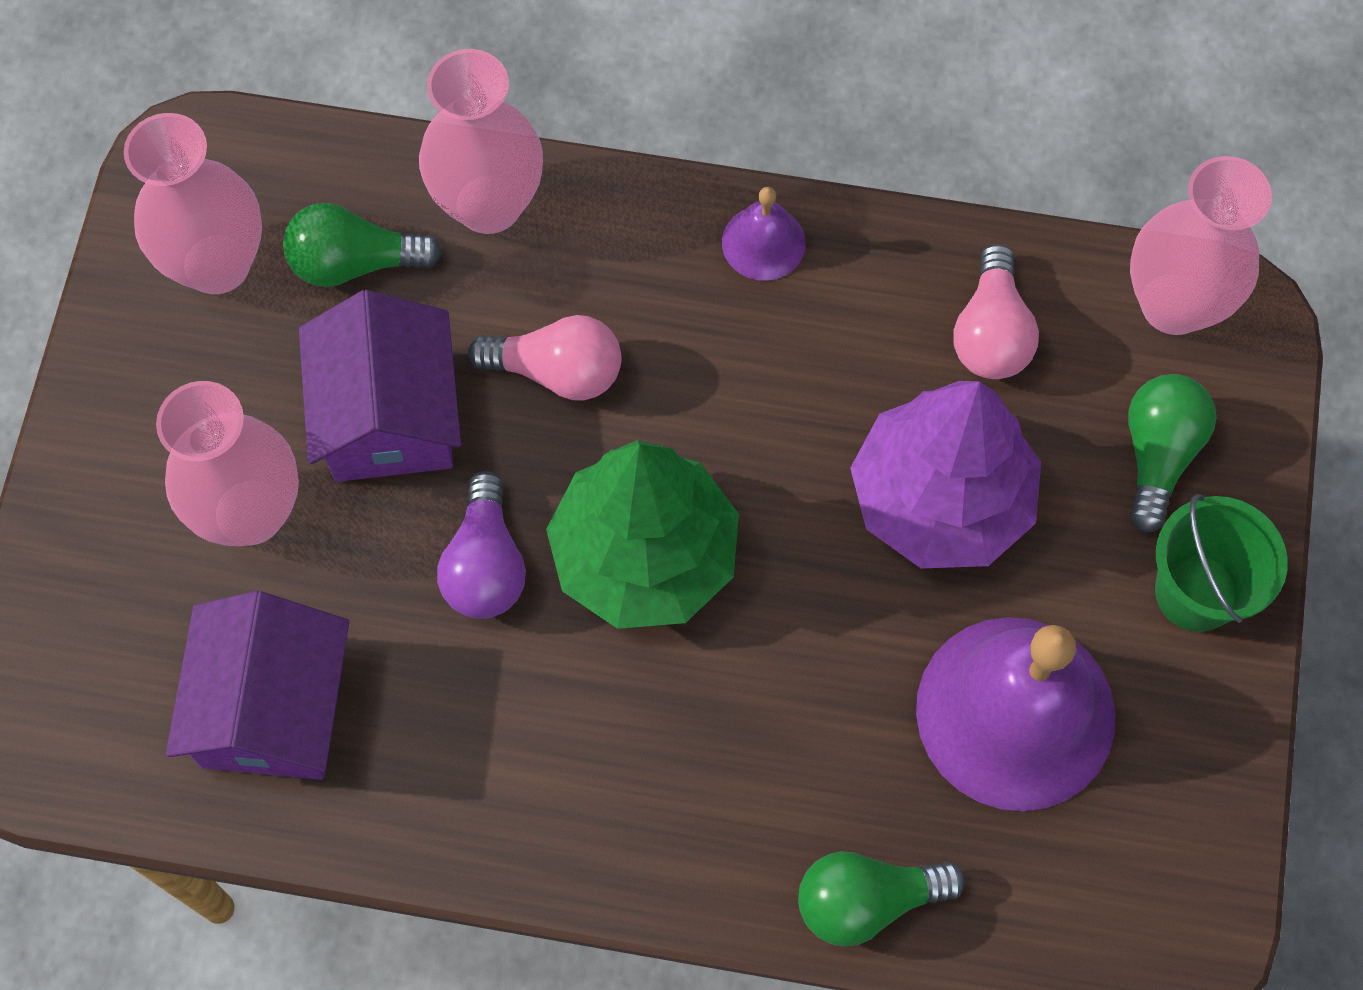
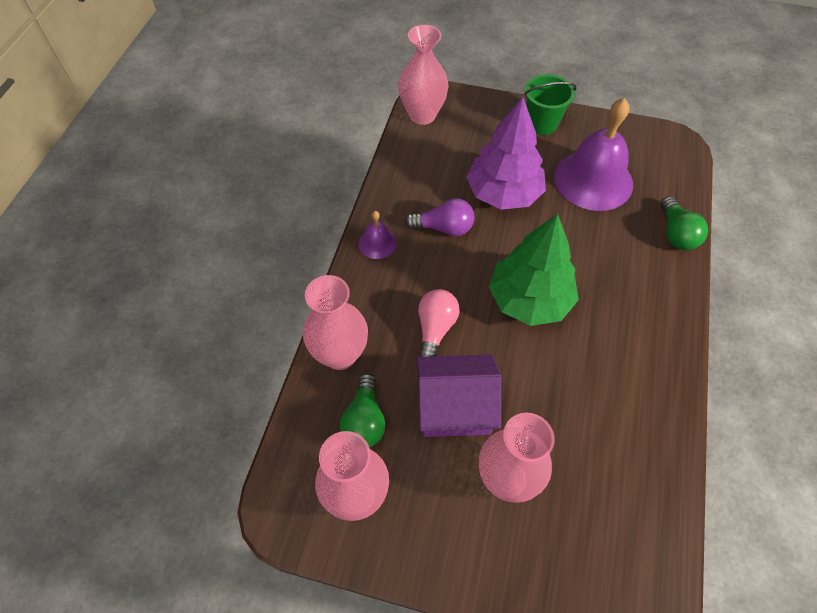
camera: 85 degrees left, 10 degrees down
(273, 708) = (615, 469): purple house -> none
(485, 565) = (535, 366): purple light bulb -> purple light bulb (444, 228)
(991, 333) = (429, 170): pink light bulb -> none
(1158, 454) = (485, 127): green light bulb -> none

